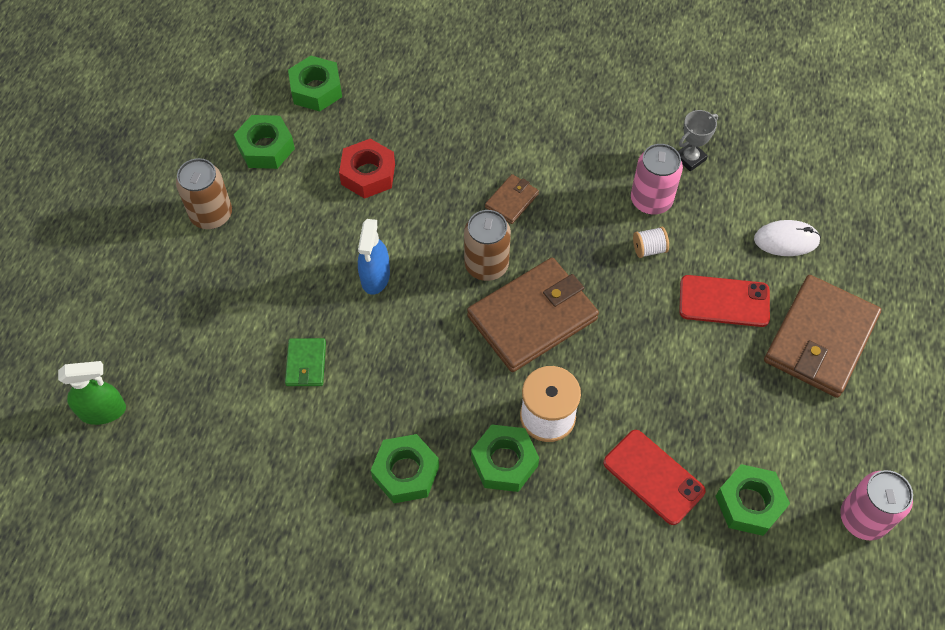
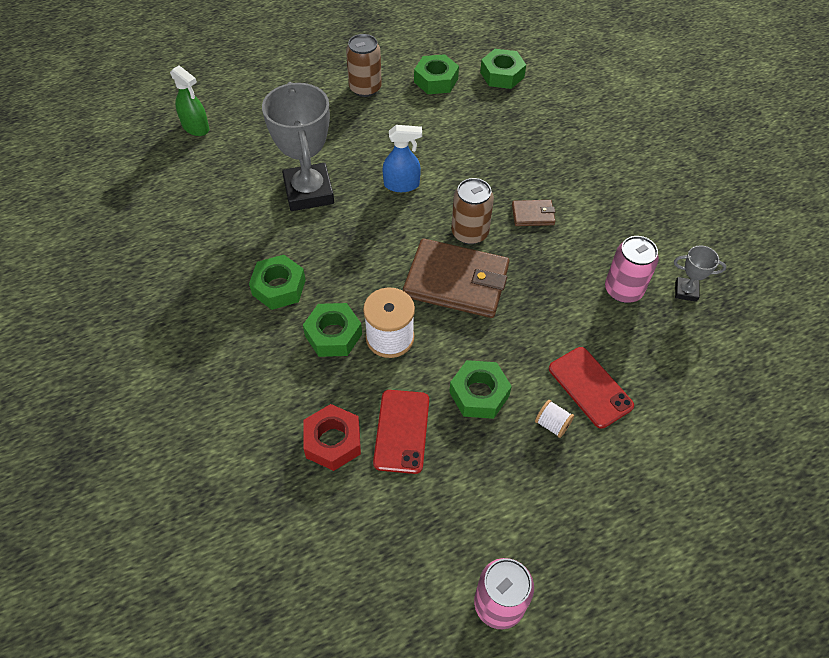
camera: 50 degrees right, 5 degrees down
(306, 364) = (309, 192): green wallet -> grey trophy
(368, 174) = (470, 135): red nut -> red nut (333, 441)
(375, 277) = (402, 184): blue spray bottle -> blue spray bottle turned 150 degrees counterclockwise
(649, 249) = (582, 313): white spool -> white spool (552, 424)
(749, 503) = (437, 509): green nut -> green nut (479, 394)
(786, 240) = (688, 396): white mouse -> none
(820, 339) = (627, 473): brown wallet -> none

